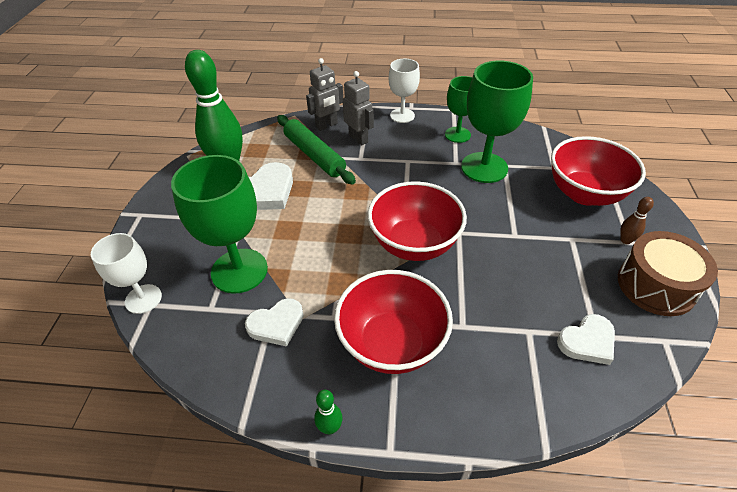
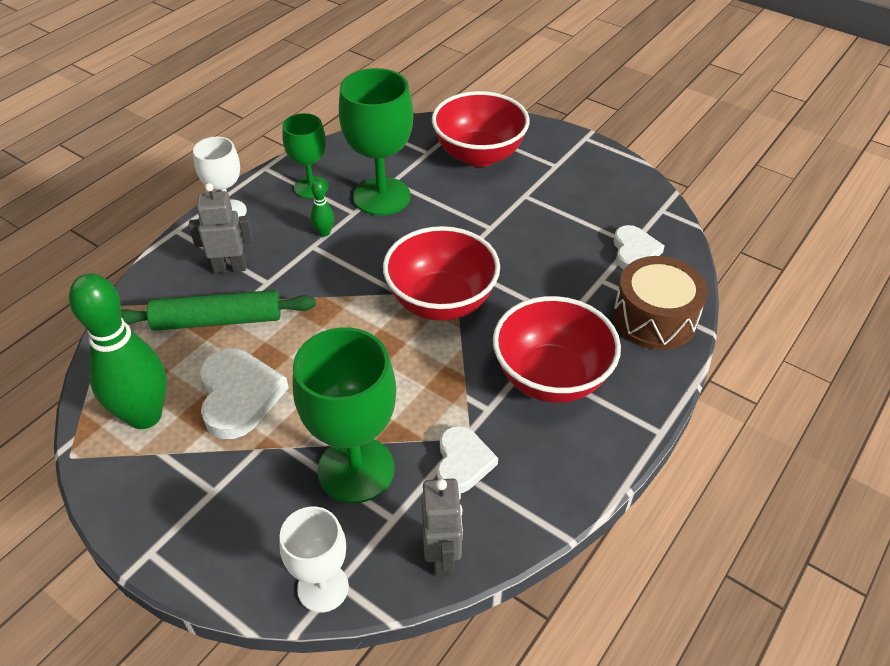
camera: 60 degrees left, 0 degrees up
(327, 125) = (170, 284): grey robot -> grey robot (442, 556)
(330, 428) = (613, 465): green bowling pin -> green bowling pin (324, 233)
(625, 240) = (552, 166): brown bowling pin -> none
(656, 285) = (609, 181): brown drum -> brown drum (654, 318)

